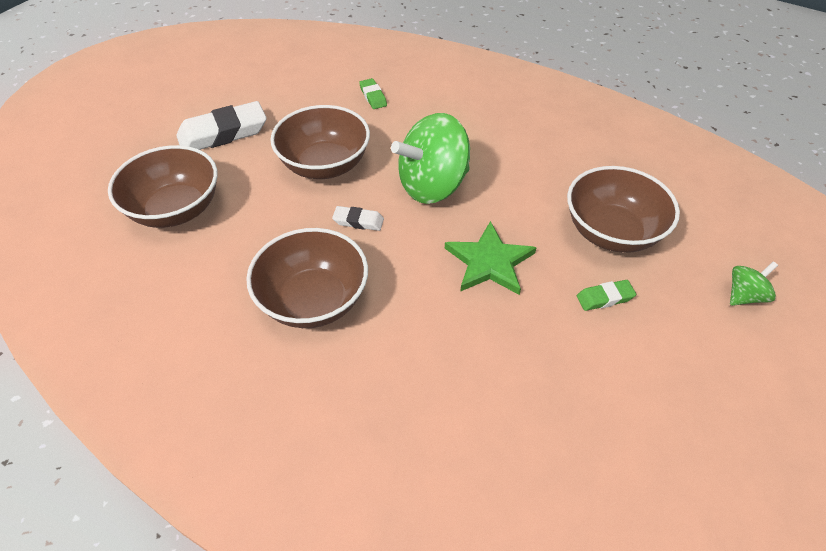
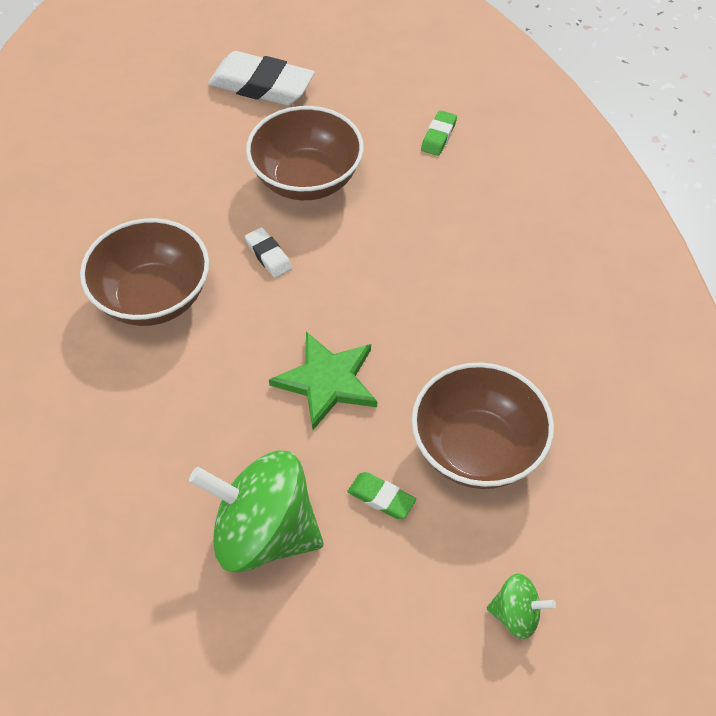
camera: 45 degrees right, 5 degrees up
(176, 209) = (147, 136): brown bowl -> none
(432, 186) = (373, 271): green spinning top -> green spinning top (264, 533)

